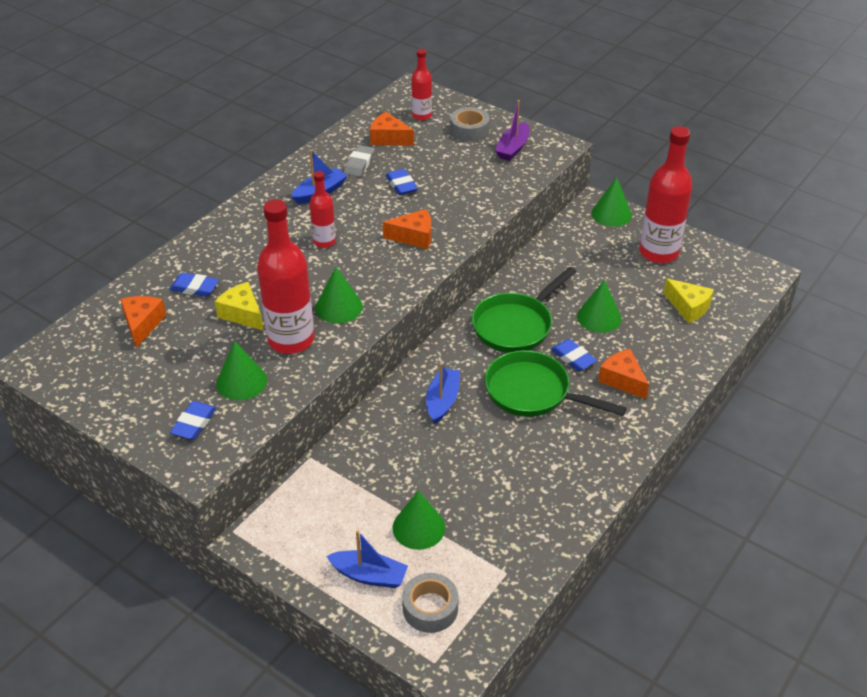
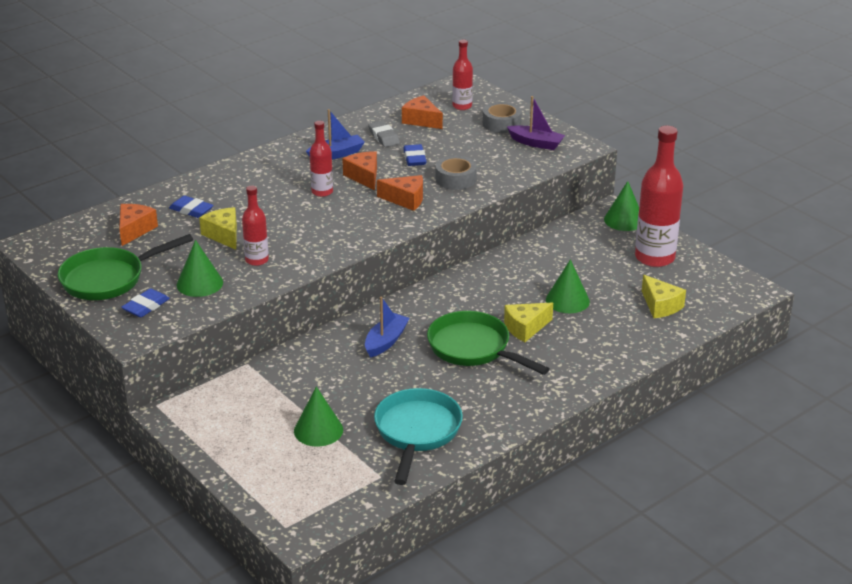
camera: 15 degrees right, 10 degrees down
(291, 340) = (257, 260): red bottle -> red bottle, size x0.54
(339, 307) = (311, 242): green cone -> none
(359, 164) = (383, 137): grey eraser -> grey eraser turned 60 degrees counterclockwise
(369, 575) = (258, 456): blue boat -> none
(430, 608) = (300, 489): grey tape -> grey tape (455, 179)
(513, 148) = (536, 143): purple boat -> purple boat turned 105 degrees counterclockwise
(515, 325) = (483, 295): green pan -> green pan (108, 279)
(520, 508) = (417, 432): none -> turquoise pan
(573, 358) = (525, 328): blue eraser -> yellow cheese
(622, 380) = (564, 352): orange cheese -> orange cheese (364, 177)

